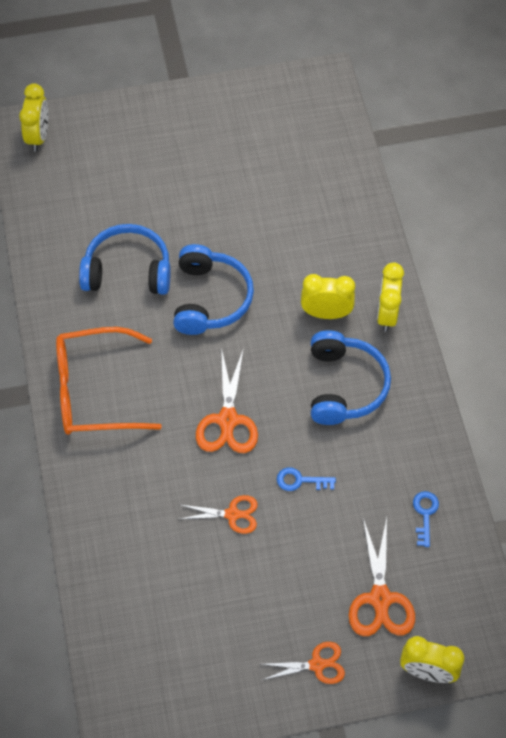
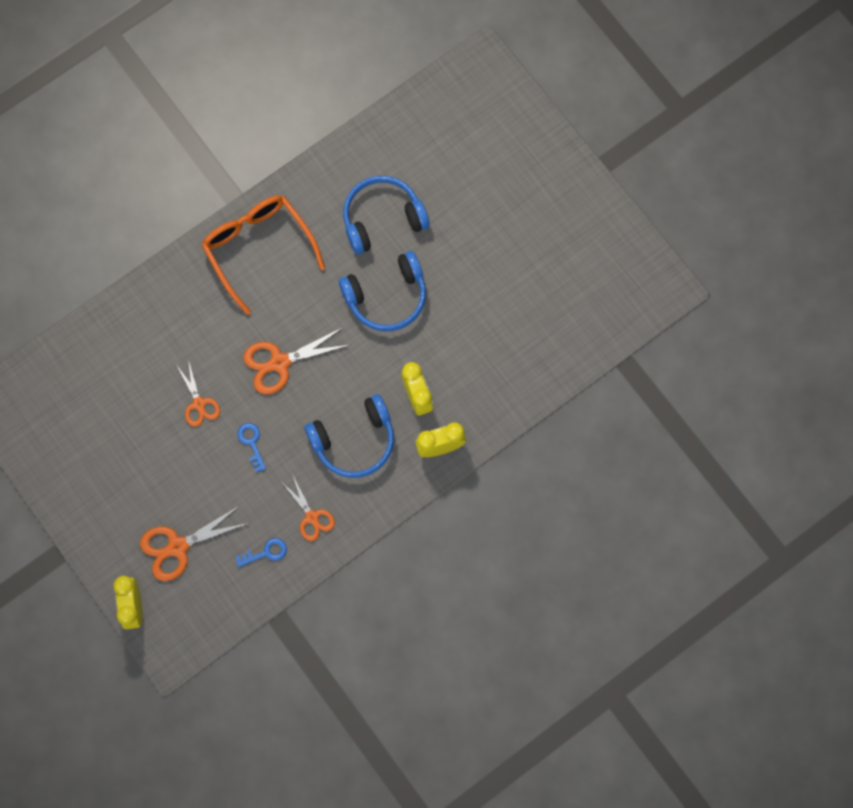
camera: 65 degrees right, 15 degrees up
(38, 136) = (481, 80): yellow clock -> none
(128, 270) = (382, 218): blue headphones -> blue headphones turned 90 degrees counterclockwise
(317, 664) = (103, 521): orange scissors -> orange scissors (312, 517)

